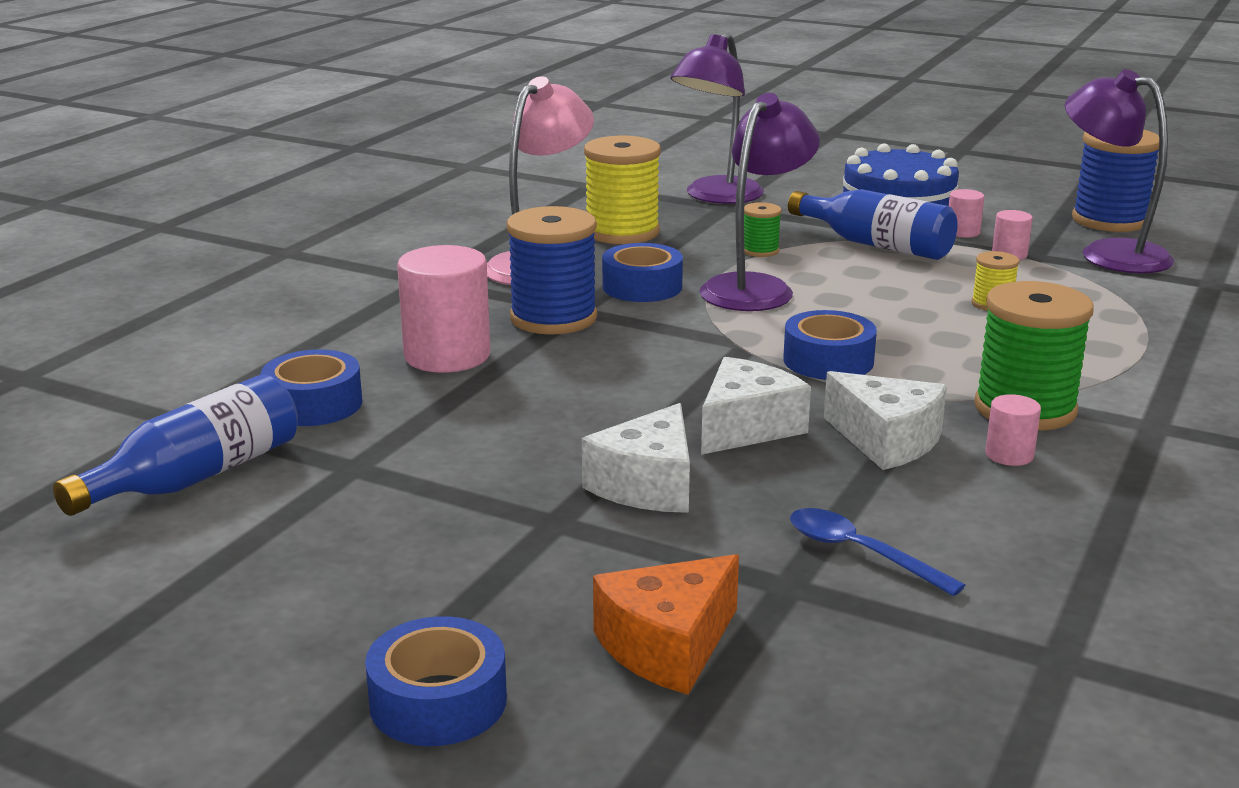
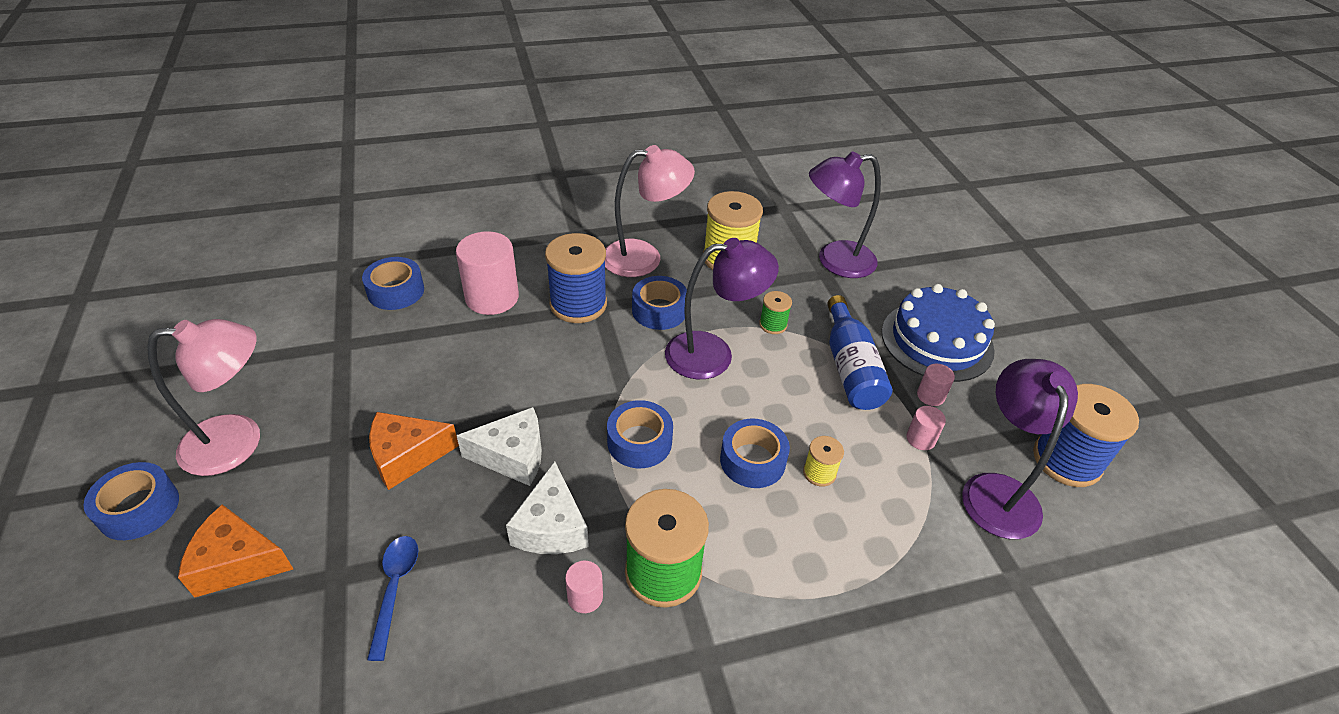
camera: 45 degrees right, 20 degrees up
(197, 476) = (293, 305): blue bottle -> none
(426, 589) = (238, 442): none -> pink lamp
(647, 485) = (407, 456): white cheese -> orange cheese
(934, 323) = (752, 460): none -> blue tape

